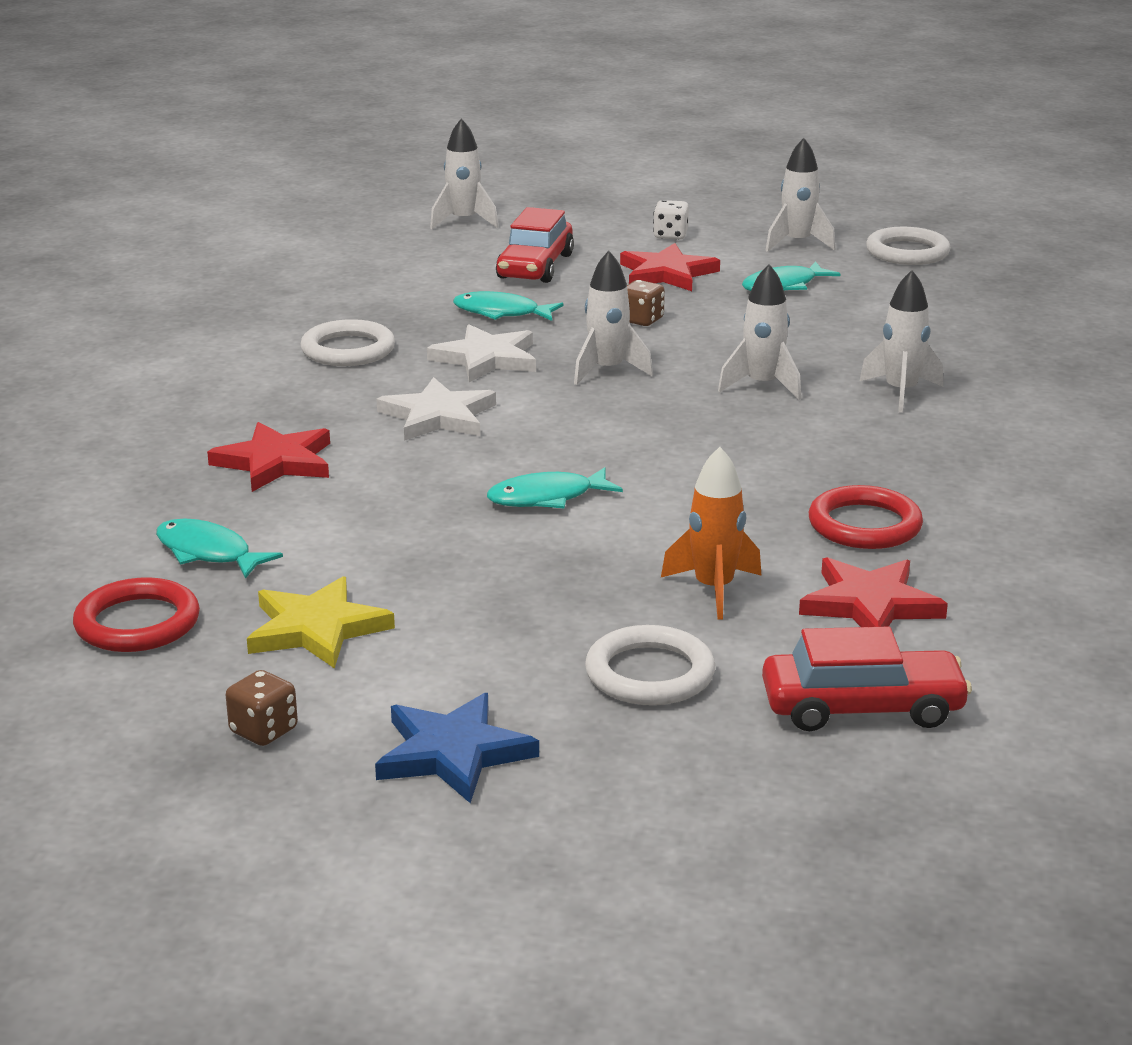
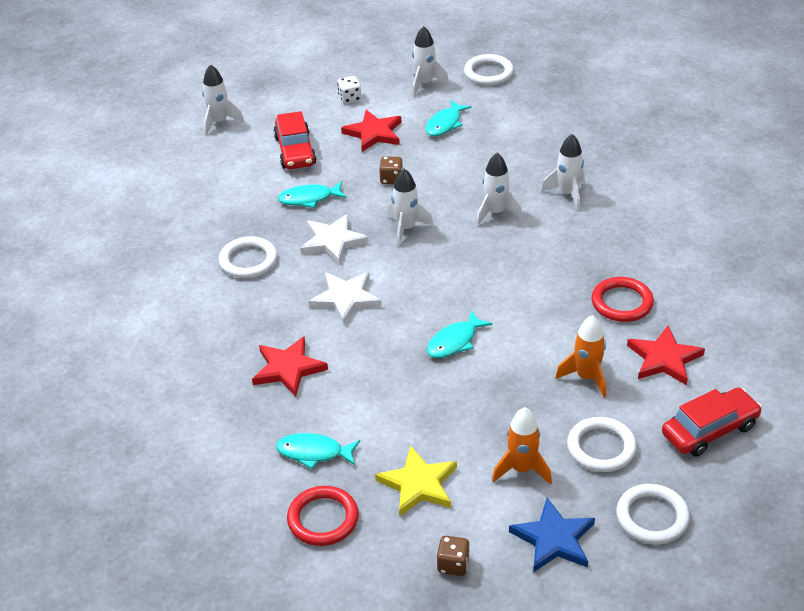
camera: 25 degrees left, 15 degrees up
(493, 659) = (522, 469): none -> orange rocket
(646, 779) = (652, 517): none -> white ring

